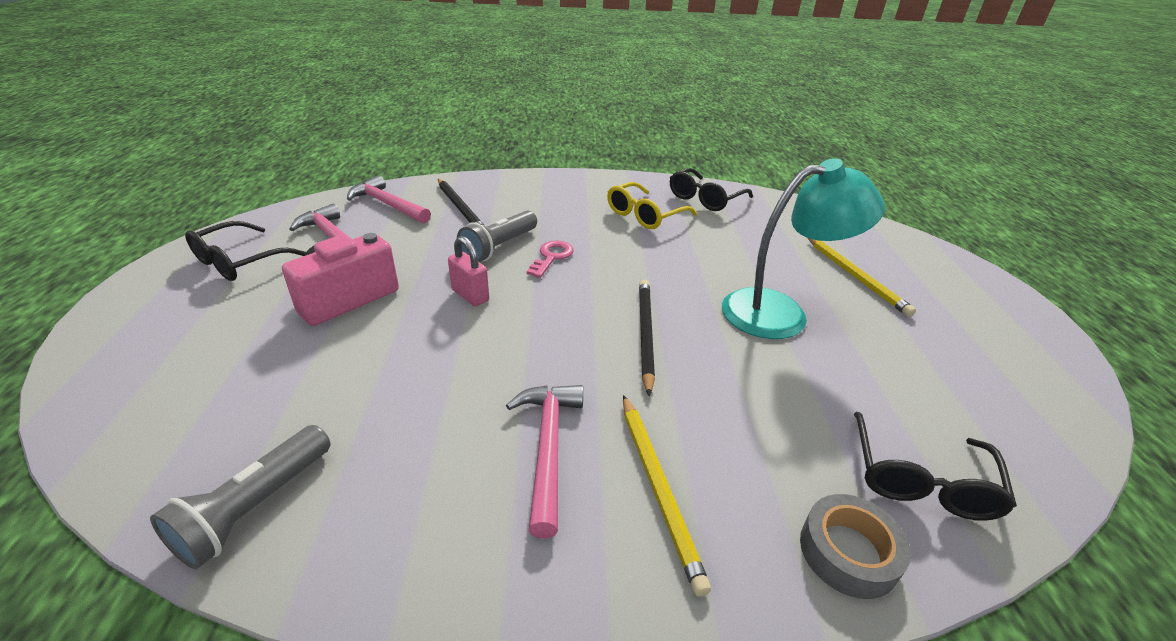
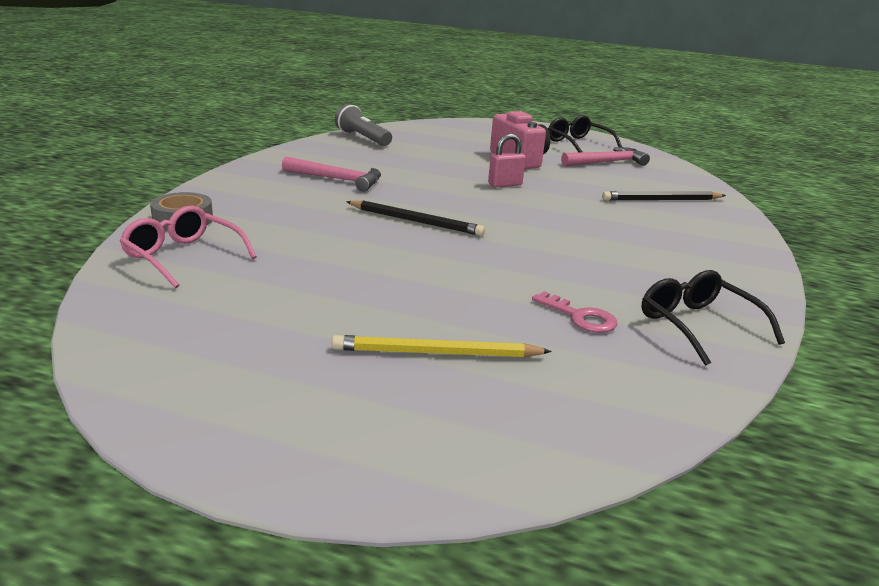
camera: 110 degrees right, 10 degrees down
(388, 204) = (669, 179): pink hammer -> none
(499, 247) = (578, 201): grey flashlight -> none
(551, 257) = (553, 215): pink key -> pink key (580, 317)
(645, 215) = (642, 273): yellow glasses -> none
(658, 488) = (281, 194): yellow pencil -> none
(780, 312) = (402, 280): turquoise lamp -> none
(920, 478) = (184, 257): black glasses -> pink glasses

